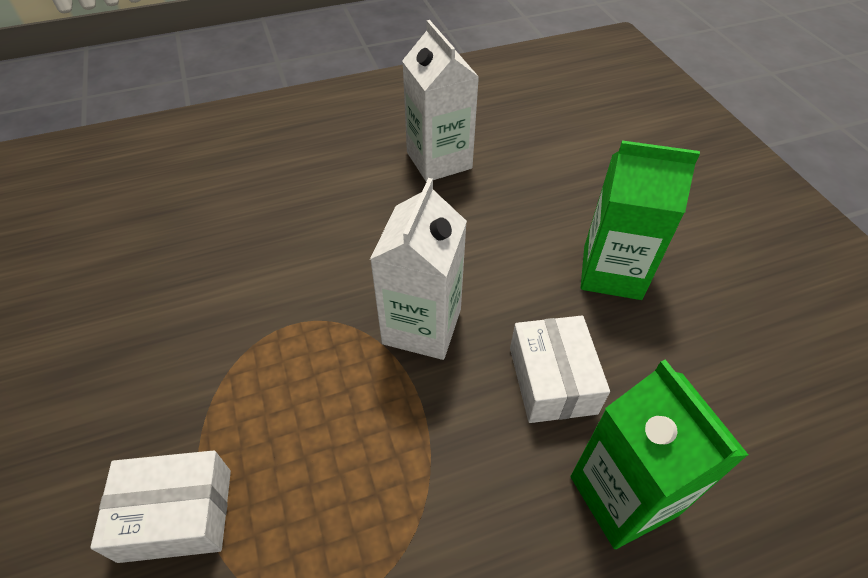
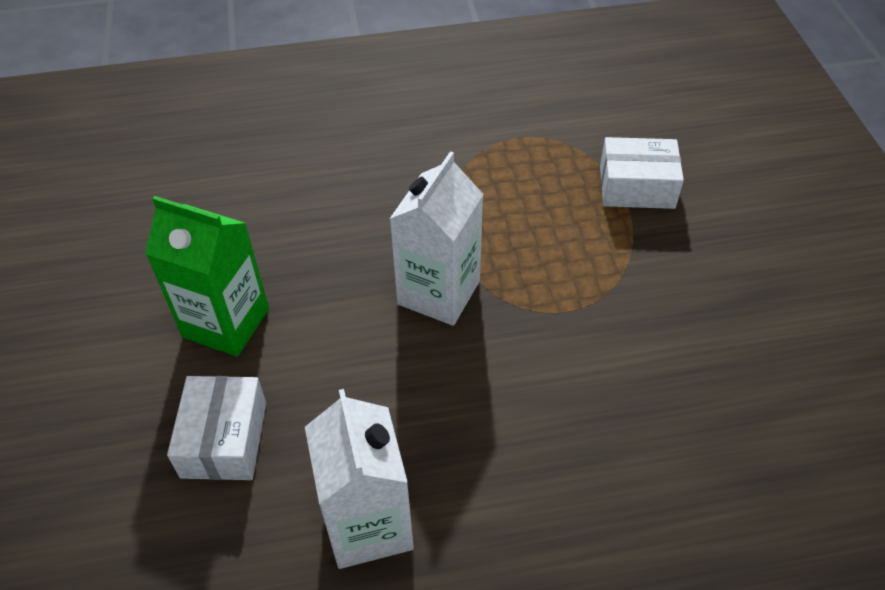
camera: 170 degrees left, 0 degrees up
(552, 380) = (335, 235): white box -> white box (224, 439)
(623, 495) = (319, 162): green carton -> none

